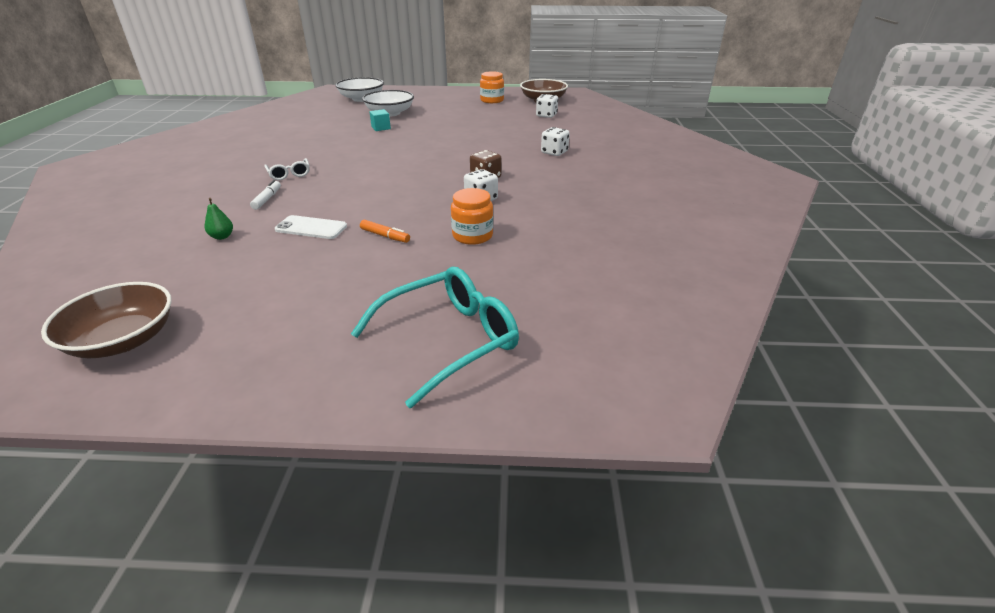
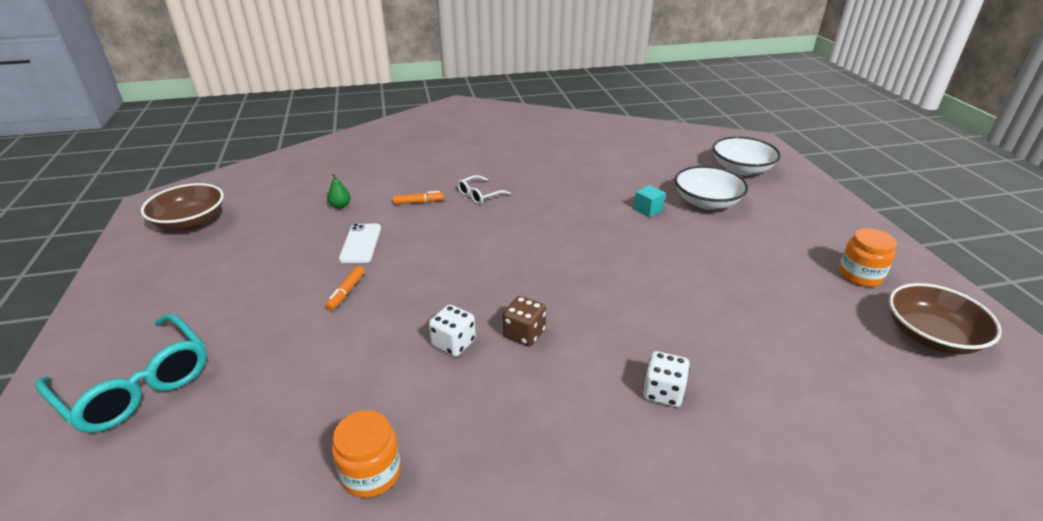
camera: 75 degrees right, 0 degrees up
(267, 199) = (418, 202): white marker -> orange marker
(472, 236) = (350, 357): orange jar -> orange jar (371, 472)
(546, 115) = (846, 354): white dice -> none

